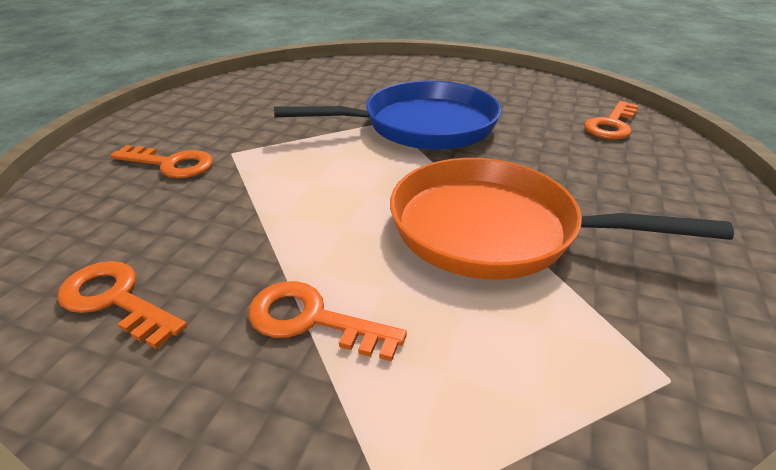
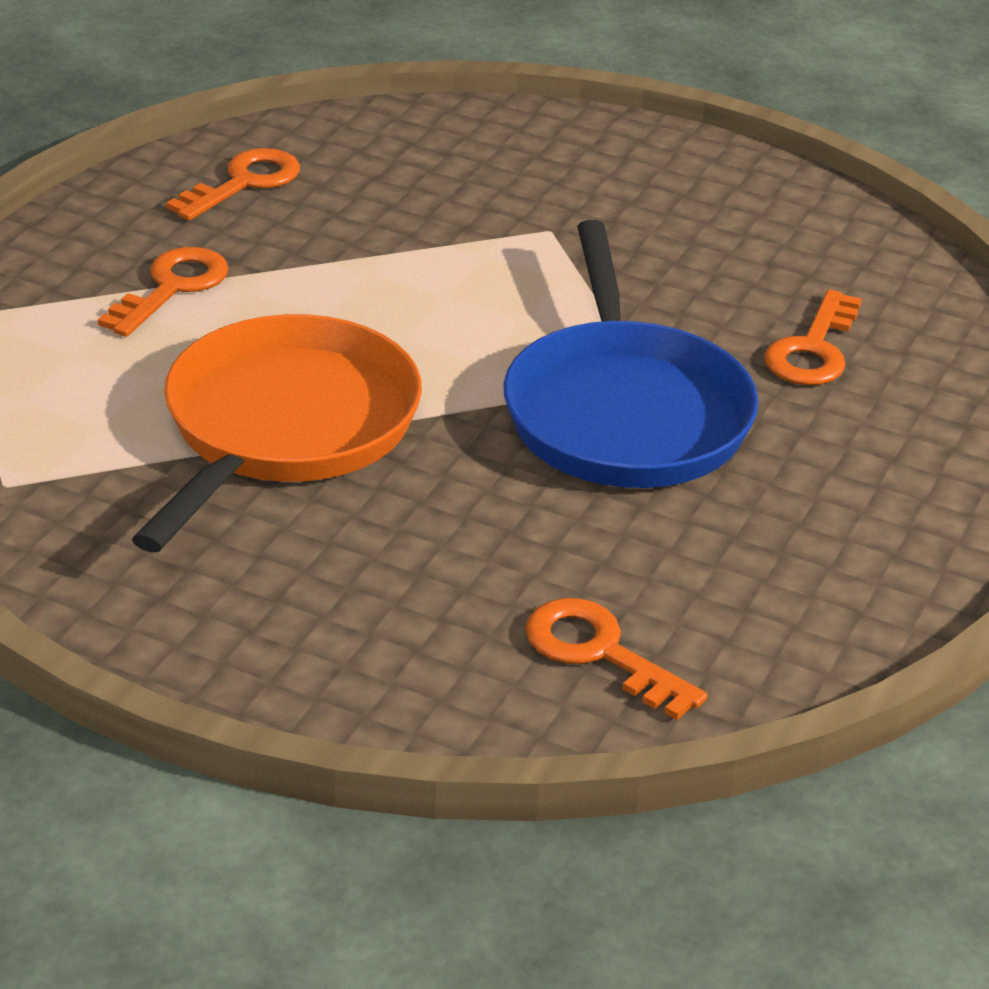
camera: 95 degrees right, 0 degrees up
(171, 164) = (522, 187): orange key -> orange key (813, 350)

